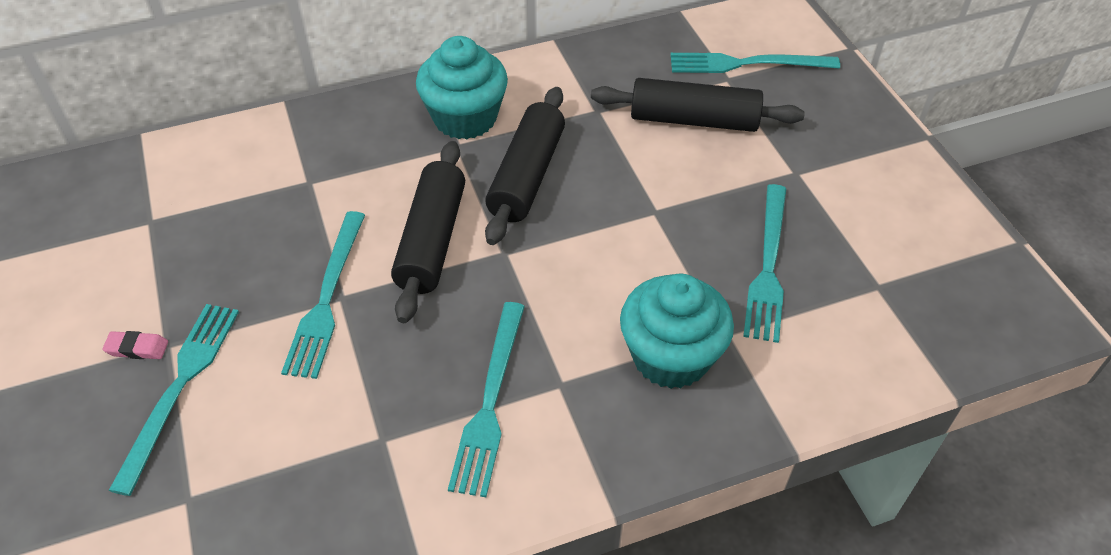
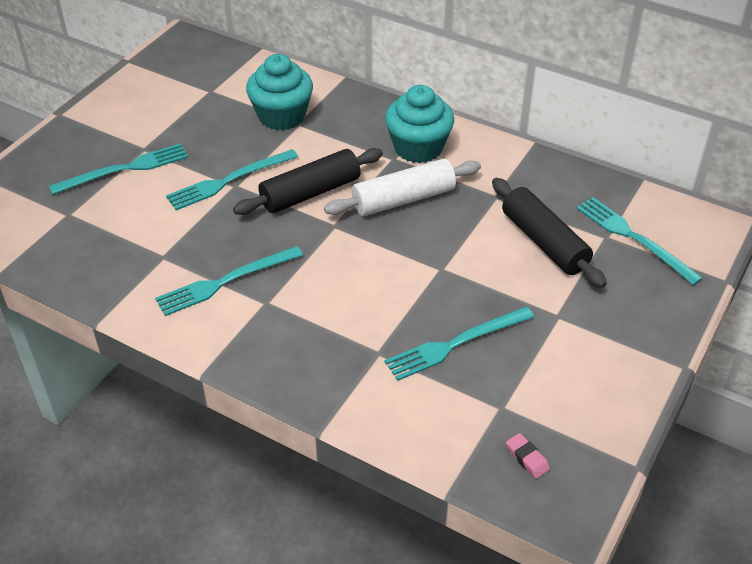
camera: 50 degrees right, 5 degrees down
(137, 348) = (132, 141): pink eraser -> pink eraser (527, 458)
(527, 176) = (403, 199): black rolling pin -> white rolling pin
(671, 356) = (334, 337): turquoise cupcake -> turquoise cupcake (282, 116)

